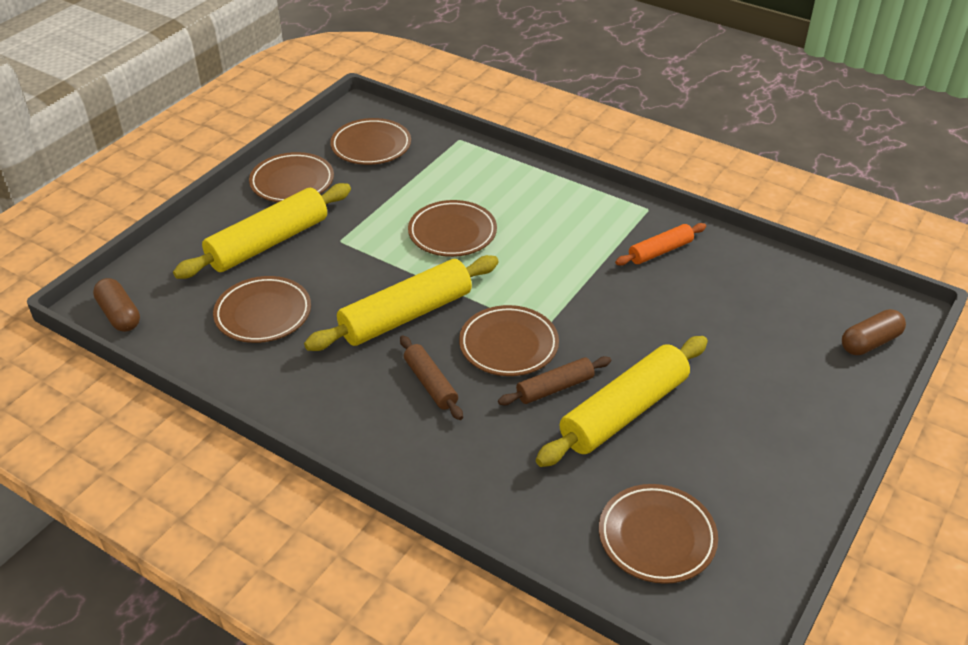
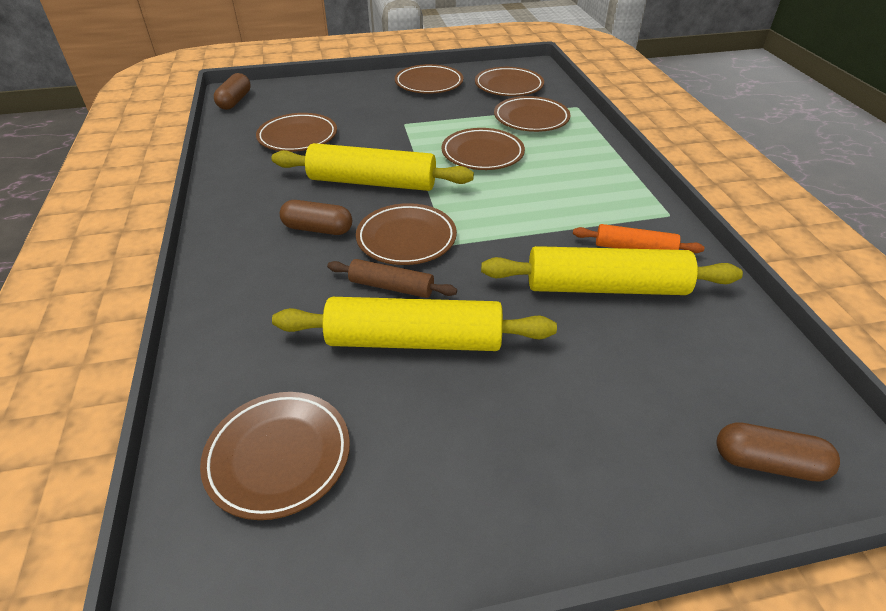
camera: 45 degrees right, 0 degrees up
(268, 243) = (363, 105): yellow rolling pin -> yellow rolling pin (606, 287)
(430, 383) = (318, 229): brown rolling pin -> brown capsule
(440, 173) = (531, 119): none -> brown plate

